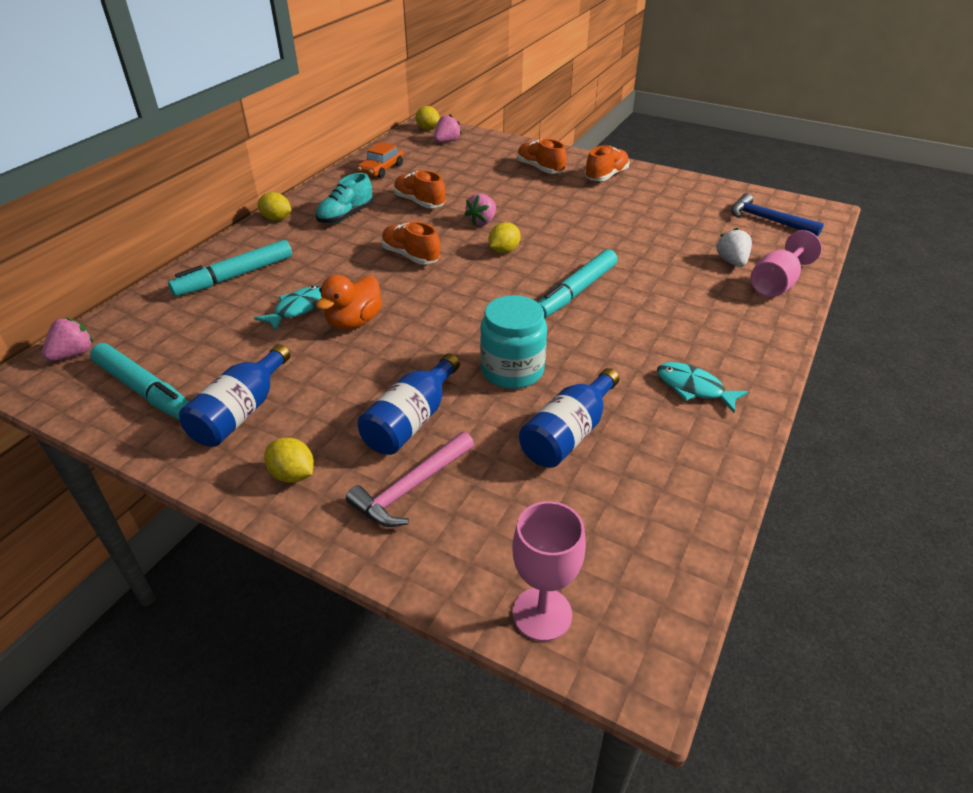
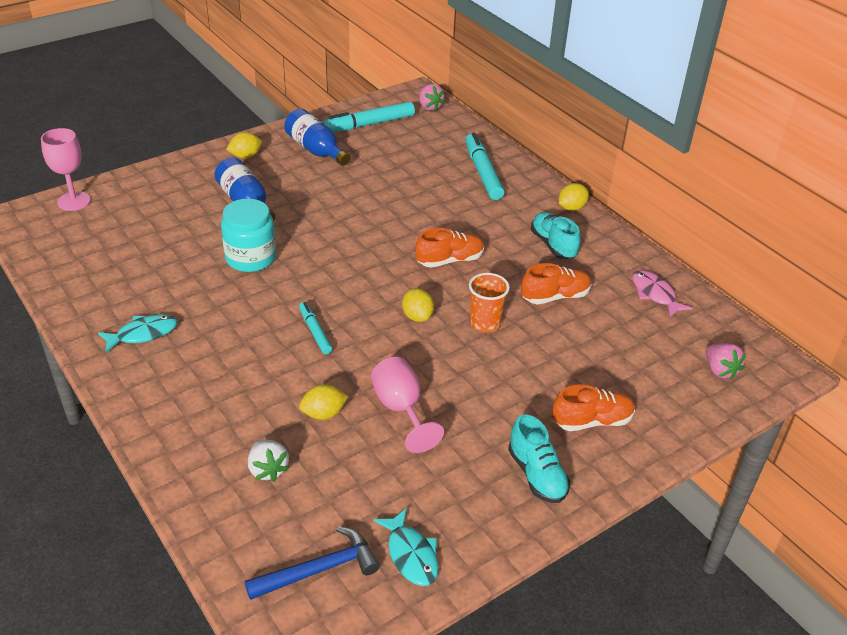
camera: 115 degrees right, 0 degrees up
(298, 309) = (413, 190): turquoise fish -> turquoise fish (411, 555)
(354, 322) = (374, 208): orange duck -> none
(381, 169) = (655, 294): orange car -> pink fish
(410, 488) = (194, 188): pink hammer -> none
(428, 129) = (773, 368): yellow lemon -> yellow lemon (323, 413)
(482, 221) = (485, 323): pink strawberry -> orange cup
(568, 434) = (168, 257): blue bottle -> none
(576, 291) = (315, 331): turquoise marker -> turquoise marker, size x0.57
(606, 176) = (537, 475): orange shoe -> turquoise shoe
(731, 262) = (268, 469): white strawberry -> white strawberry turned 45 degrees clockwise
(776, 284) = (203, 478): pink goblet -> pink goblet (401, 409)

